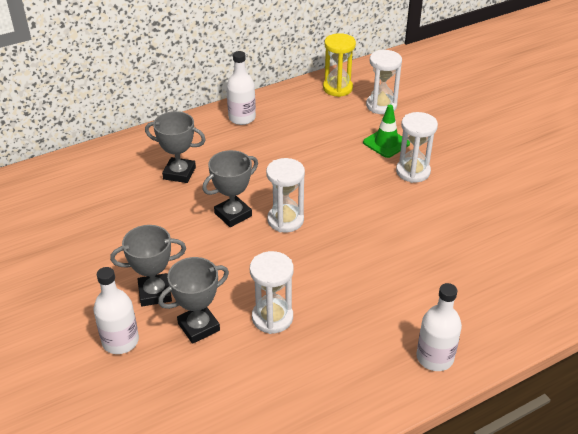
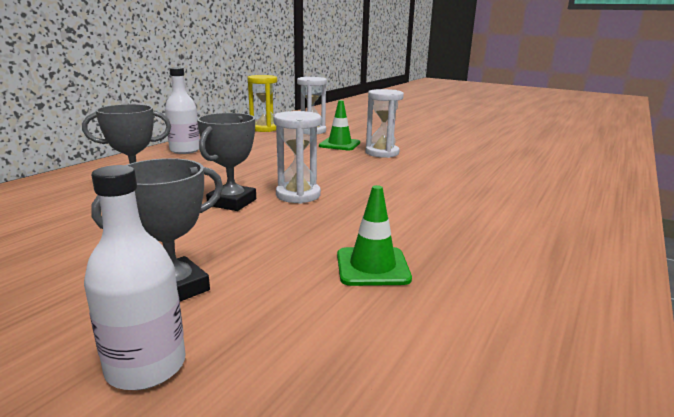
camera: 30 degrees left, 20 degrees down
(198, 327) = (278, 305): grey trophy -> none
(272, 318) = (372, 267): white hourglass -> green traffic cone
(434, 357) = (586, 248): white bottle -> none

